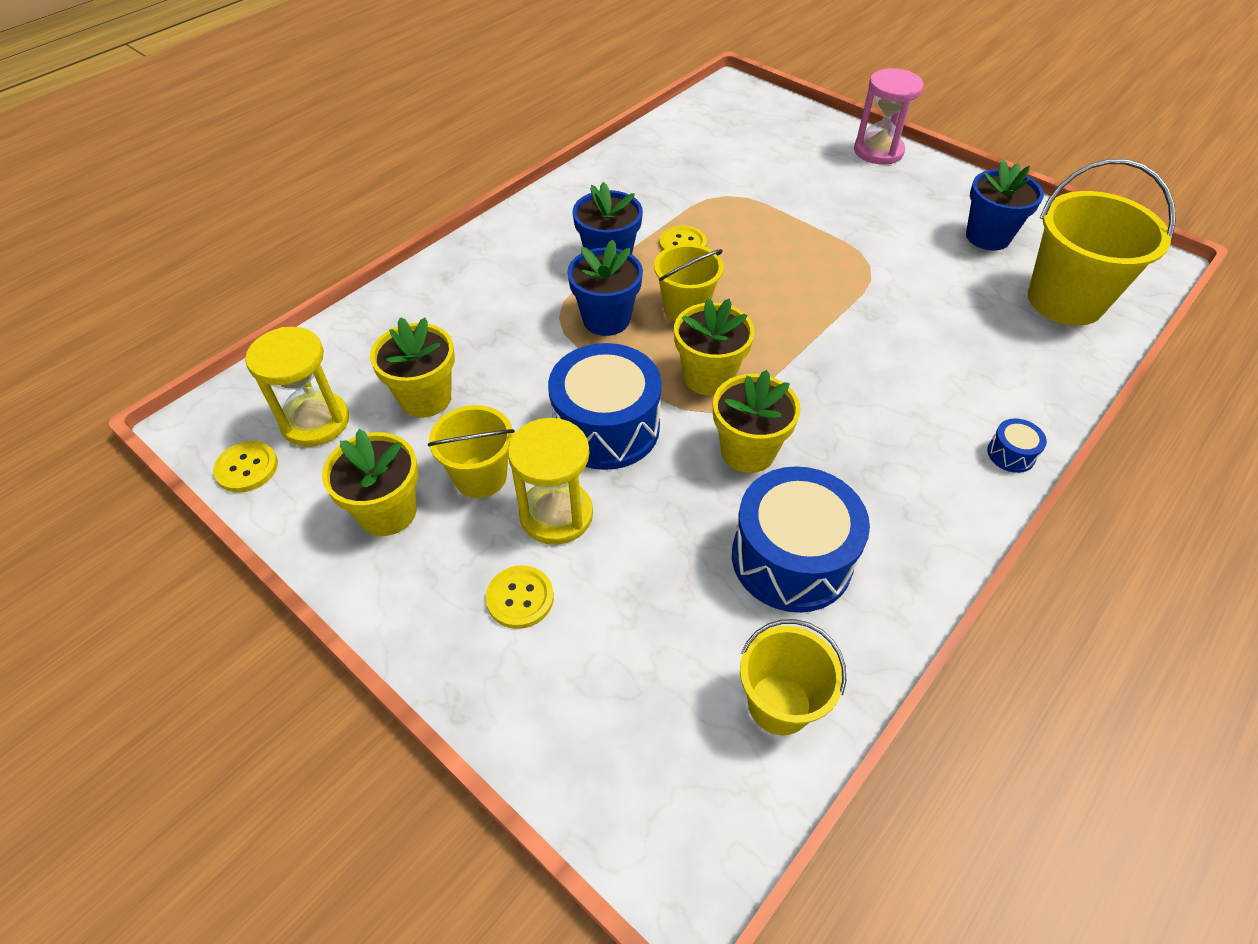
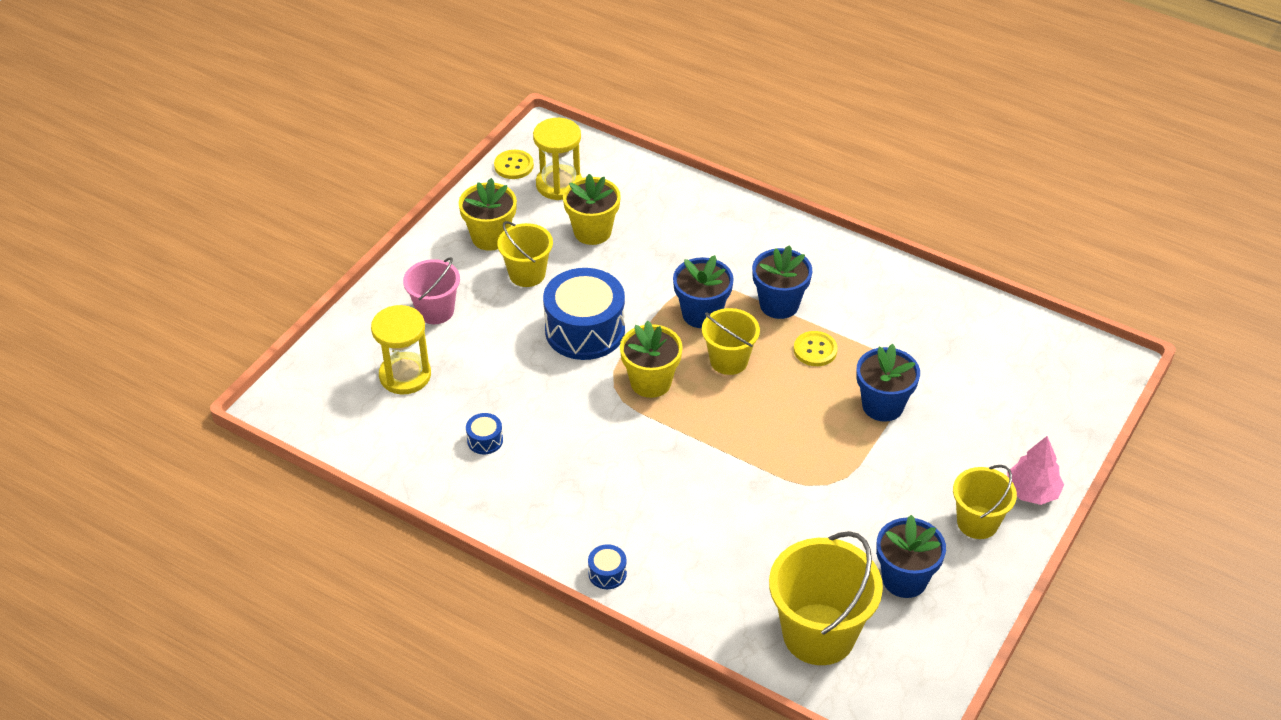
camera: 80 degrees right, 5 degrees down
(520, 598) = (435, 311): yellow button -> pink bucket
(556, 514) = (502, 316): yellow hourglass -> yellow hourglass (405, 375)
(748, 451) = (577, 411): yellow flower pot -> none
(767, 214) = (882, 405): none -> blue flower pot
(779, 704) = (377, 439): yellow bucket -> yellow bucket (977, 522)
(791, 558) = (485, 440): blue drum -> blue drum, size x0.42
(878, 151) = (1032, 491): pink hourglass -> pink tree

